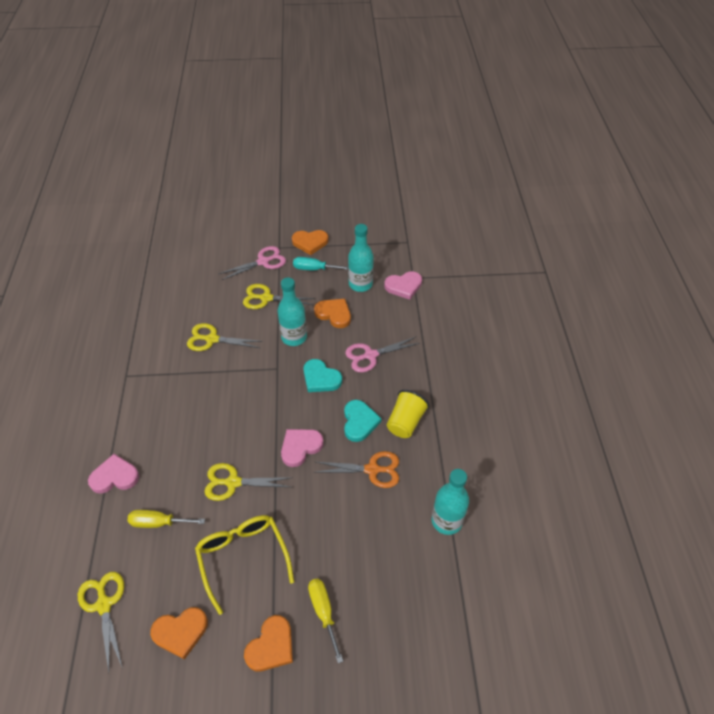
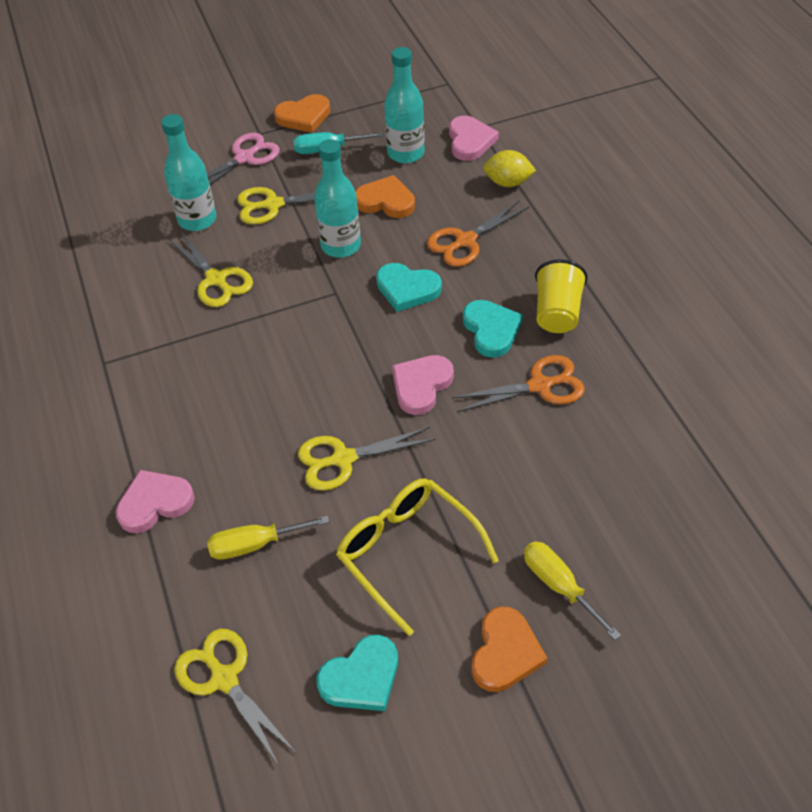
camera: 15 degrees left, 0 degrees up
(180, 632) = (361, 677): orange heart -> turquoise heart
(212, 339) = (216, 279): yellow scissors -> yellow scissors turned 120 degrees counterclockwise
(370, 355) = (465, 241): pink scissors -> orange scissors
(404, 286) = (470, 141): pink heart -> pink heart turned 60 degrees counterclockwise
(414, 322) = (508, 182): none -> yellow lemon
(446, 521) = (674, 420): turquoise bottle -> turquoise bottle (197, 220)

